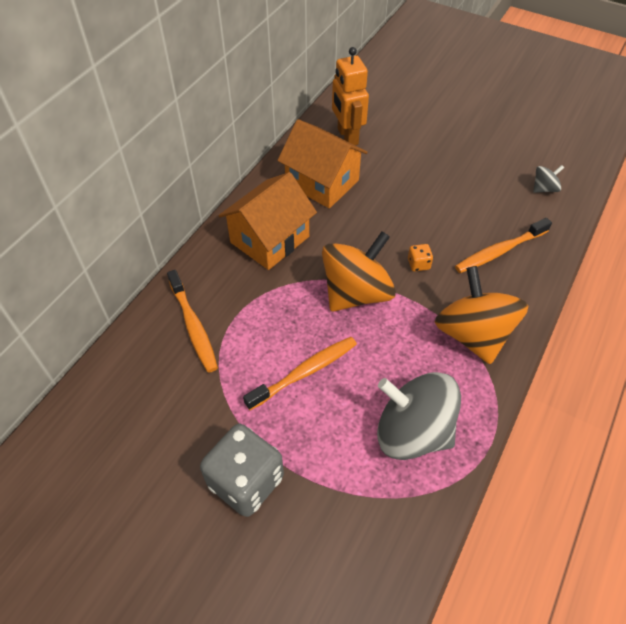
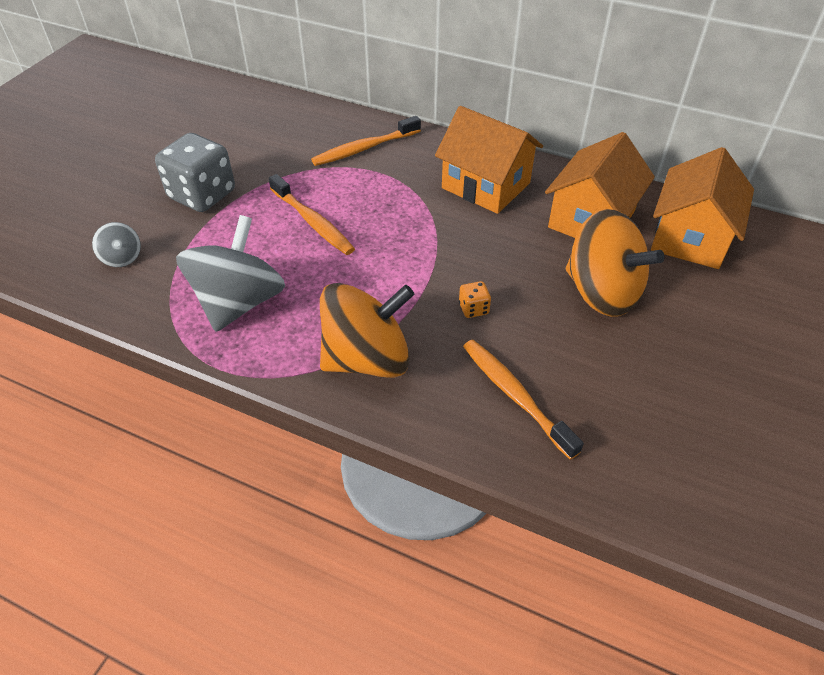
camera: 85 degrees right, 5 degrees down
(347, 136) = (690, 237): orange robot -> orange house
(356, 293) = (419, 255): orange spinning top -> orange spinning top (602, 292)
(544, 188) = (672, 467): grey spinning top -> grey spinning top (122, 257)

